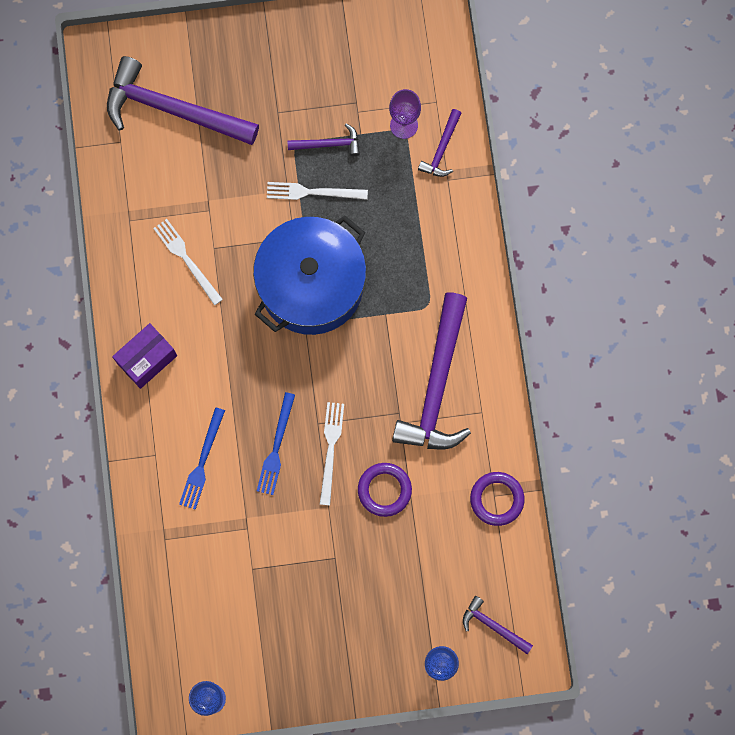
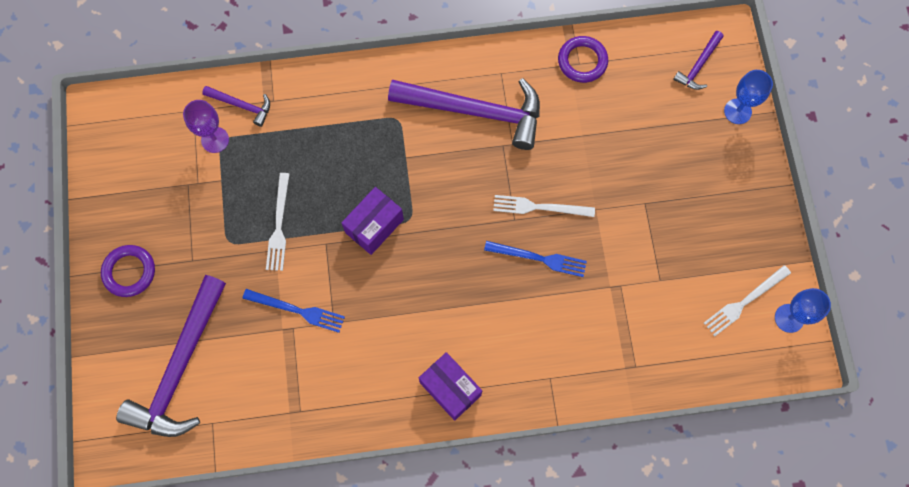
camera: 90 degrees left, 5 degrees down
(186, 259) = (344, 350): white fork -> white fork (744, 302)
(202, 462) = (555, 330): blue fork -> blue fork (297, 310)
(311, 284) = (374, 226): blue pot -> purple box
(328, 144) = (229, 210): purple hammer -> none
(384, 490) = (577, 158): purple ring -> purple ring (129, 272)

